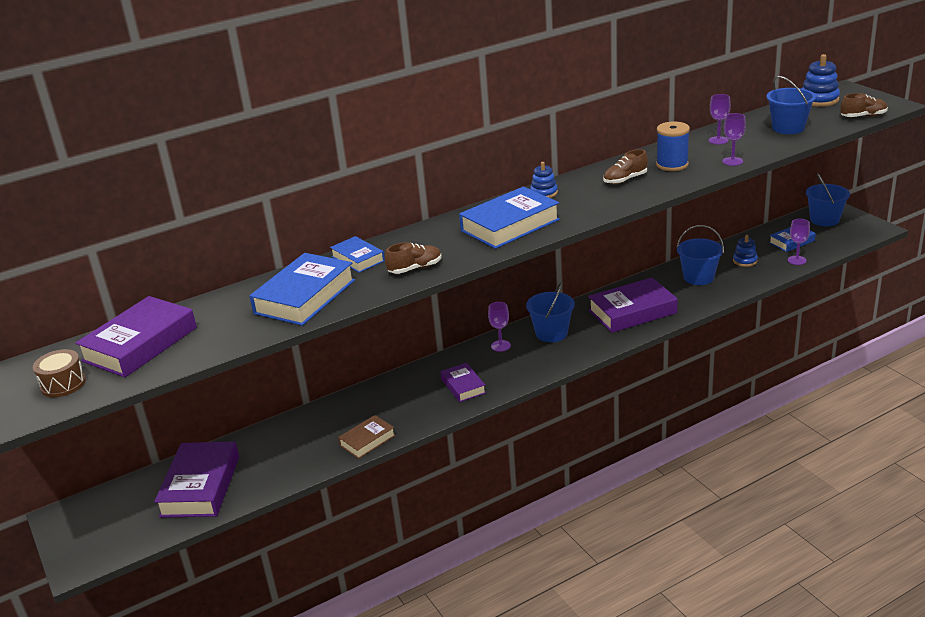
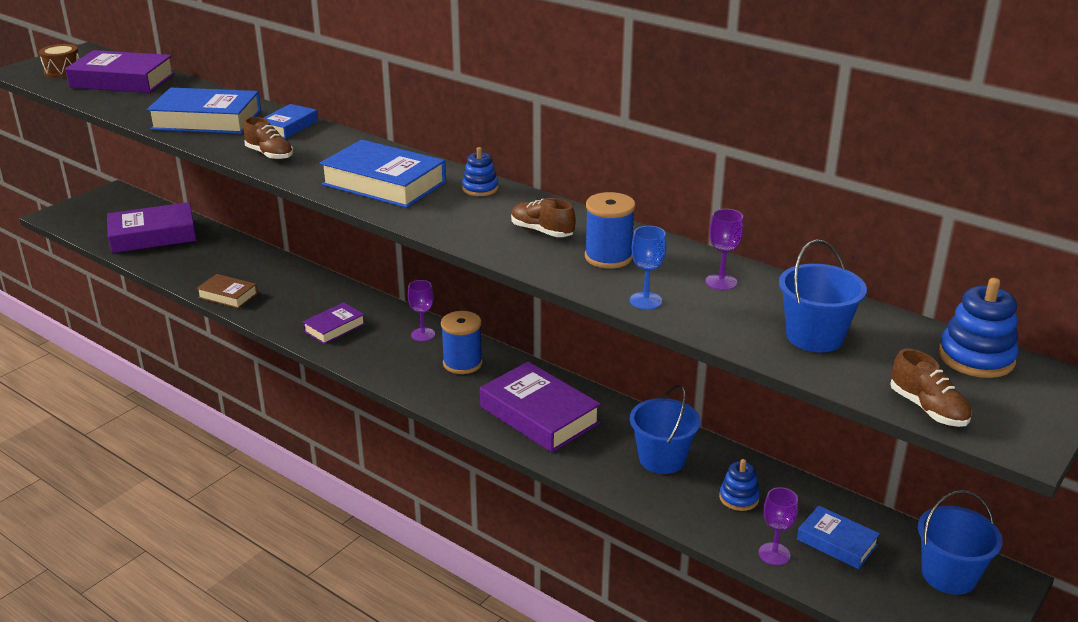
camera: 65 degrees right, 0 degrees up
(551, 333) = (462, 363): blue bucket -> blue spool
(732, 161) = (645, 301): purple goblet -> blue goblet

